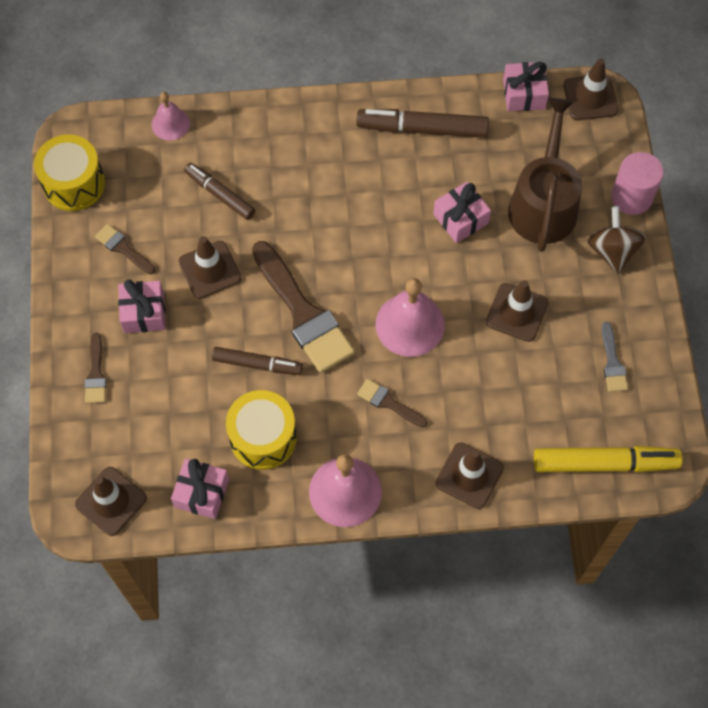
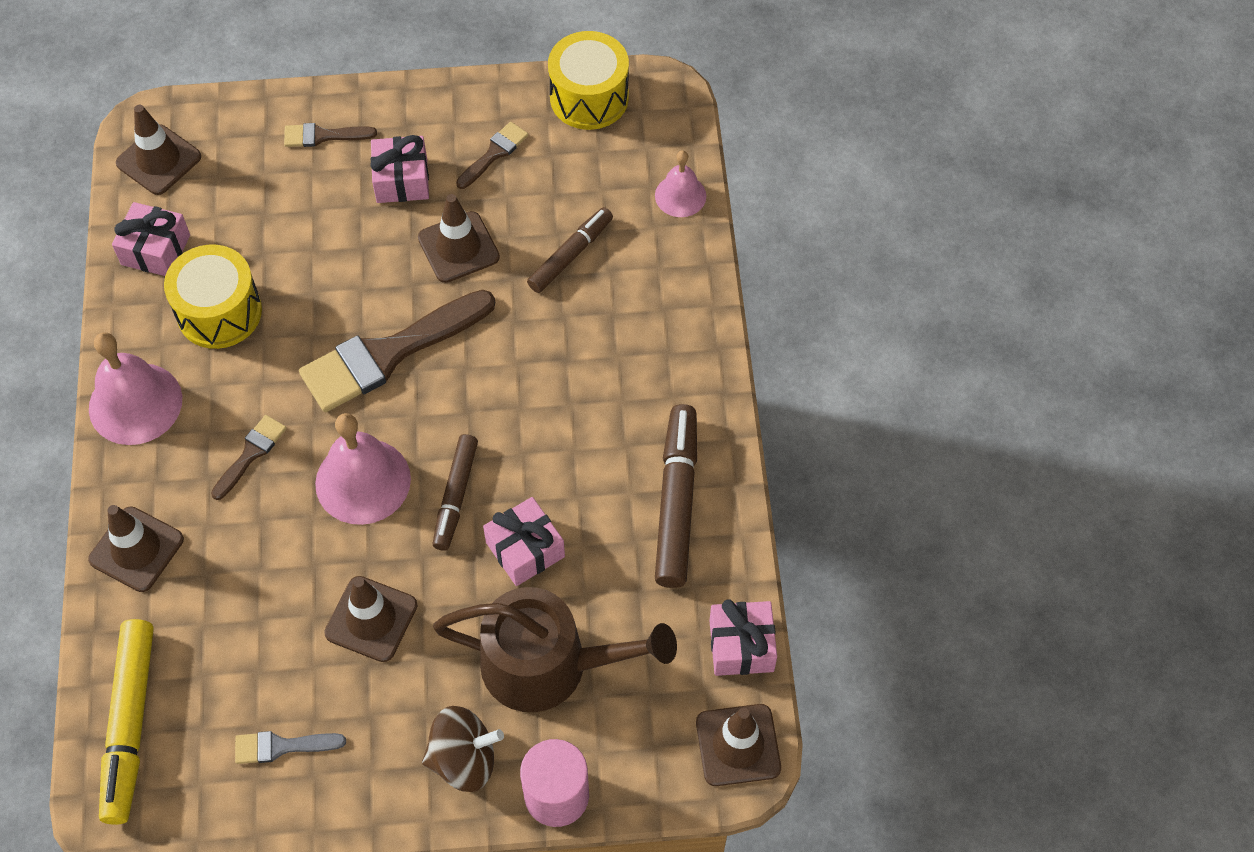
camera: 90 degrees right, 5 degrees down
(257, 364) = (320, 303): brown marker -> brown marker (455, 496)

